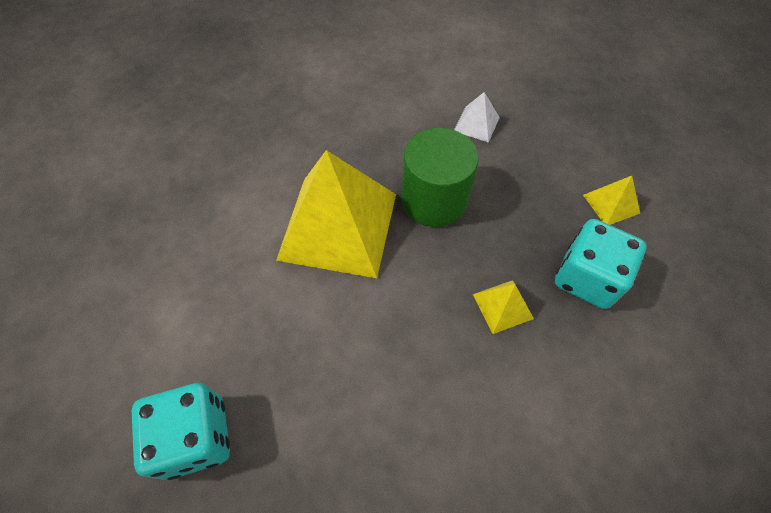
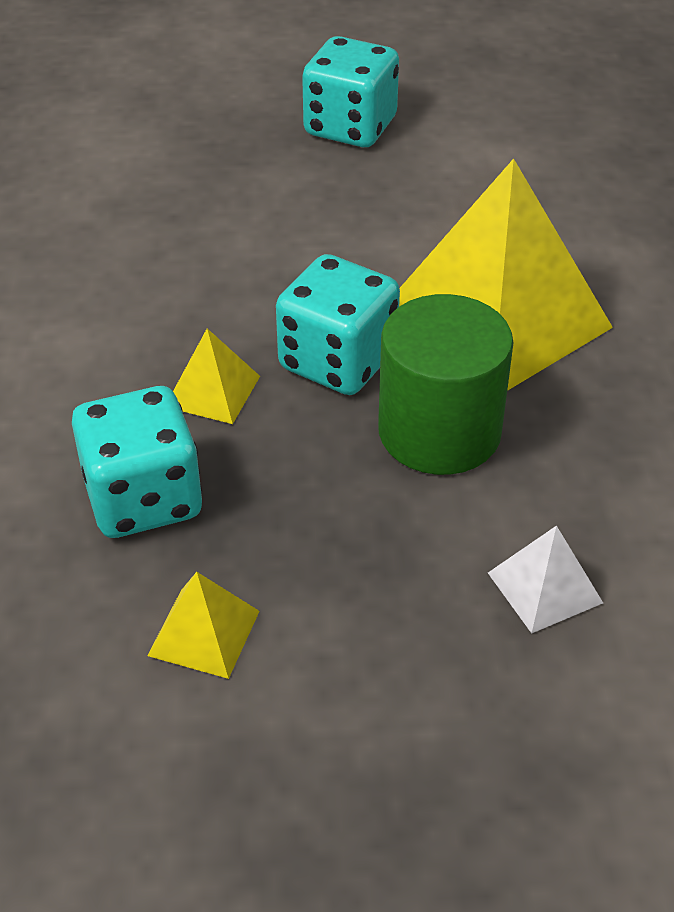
camera: 130 degrees right, 15 degrees down
(430, 269) = (338, 361): none -> turquoise dice

